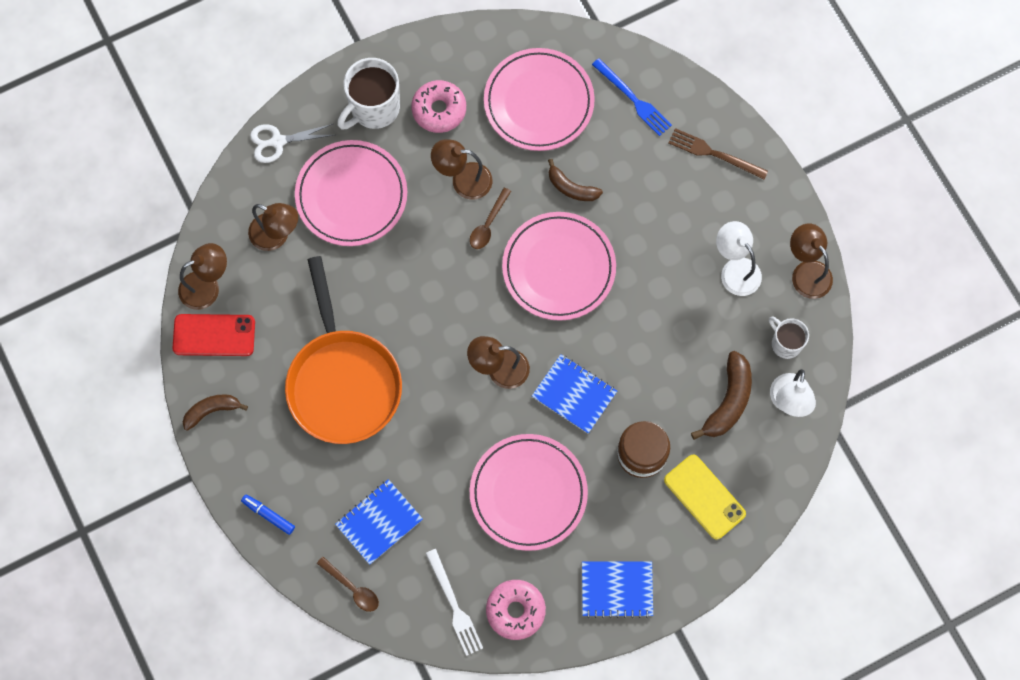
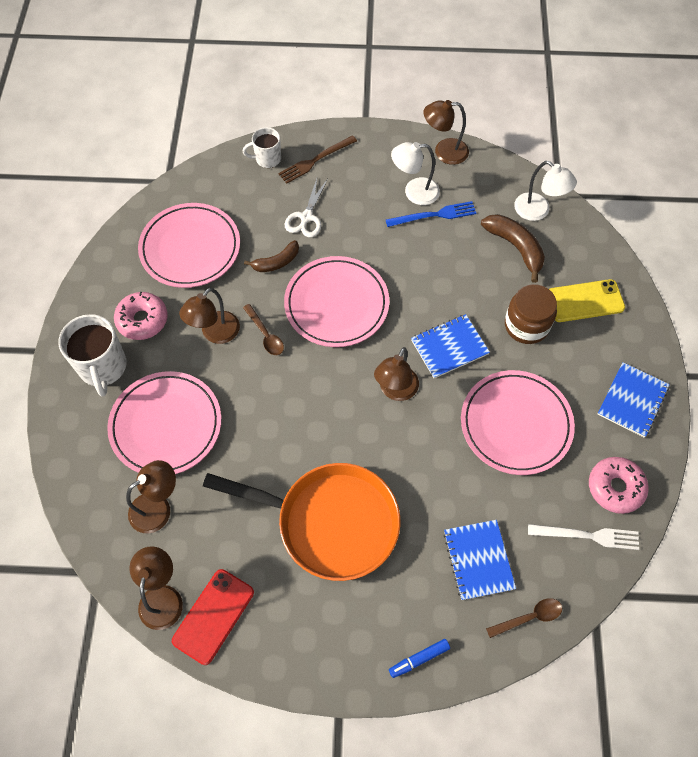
camera: 60 degrees left, 10 degrees down
(212, 411) = (286, 659): brown banana -> none
(278, 141) = (73, 460): white scissors -> white scissors (306, 217)
(633, 99) = (235, 187): blue fork -> blue fork (434, 215)
(785, 343) = (491, 190): white mug -> white mug (267, 159)

